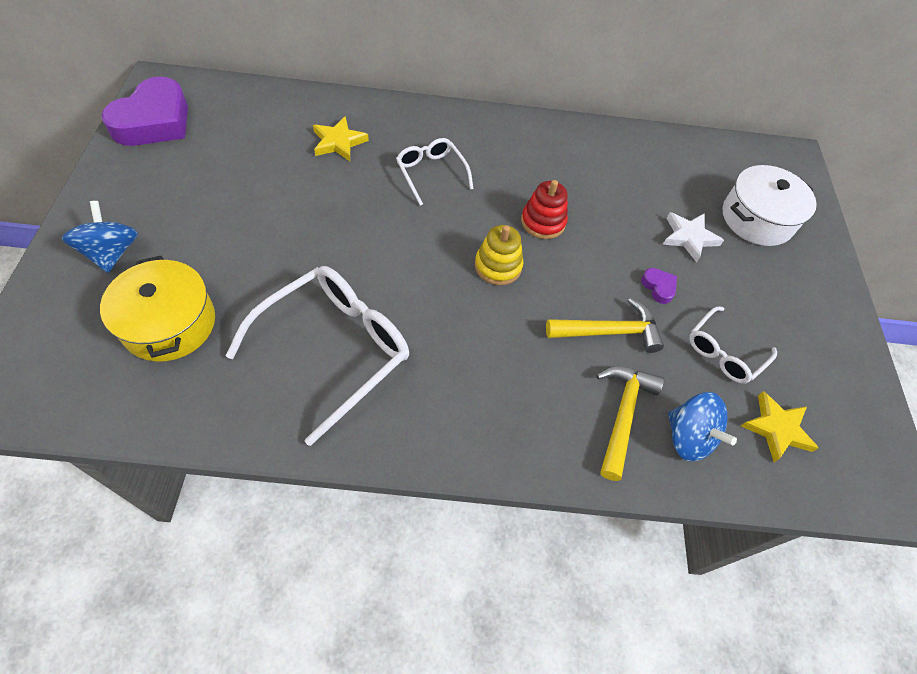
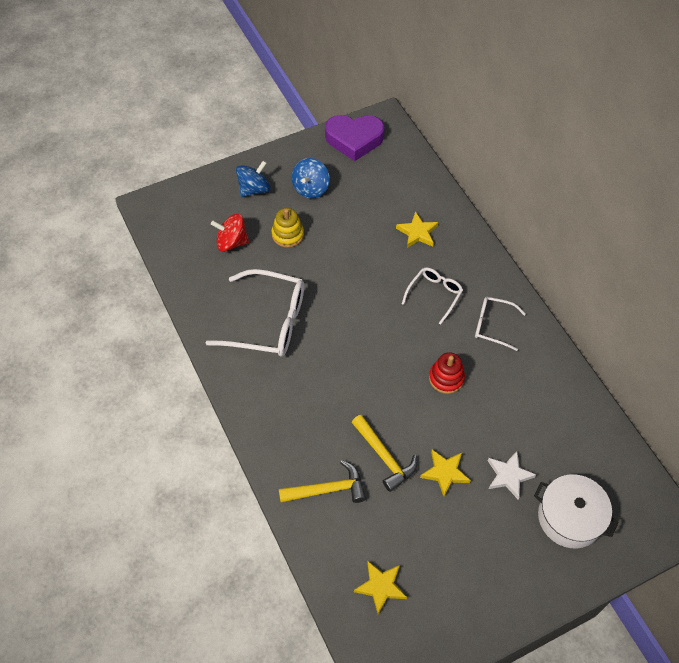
camera: 65 degrees right, 0 degrees up
(169, 323) = (231, 242): yellow pot -> red spinning top
(498, 266) = (388, 371): yellow stacking toy -> yellow stacking toy (287, 234)
(658, 287) = (445, 472): purple heart -> yellow star
(688, 437) = (337, 533): blue spinning top -> blue spinning top (310, 188)
(724, 352) = (420, 534): white glasses -> white glasses (493, 325)

